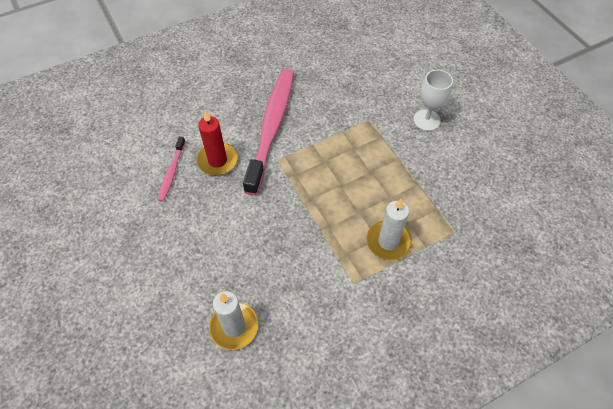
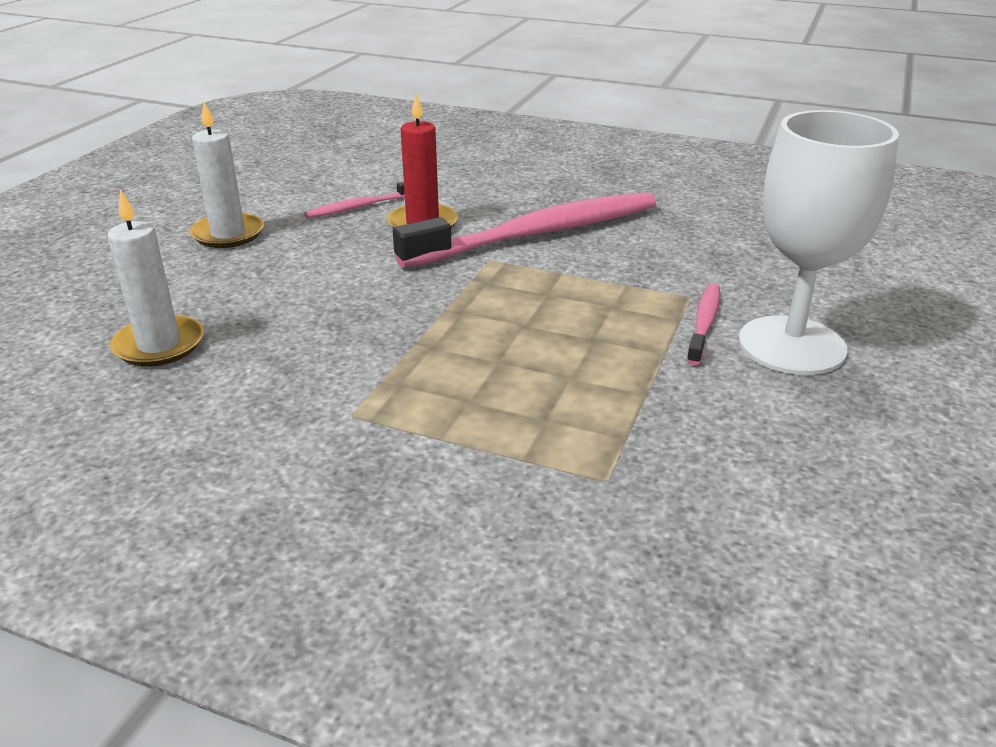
camera: 50 degrees right, 25 degrees down
(388, 241) = (478, 413): white candle -> white candle (228, 234)
(391, 132) = (704, 323): none -> pink toothbrush
(426, 120) = (791, 345): white goblet -> white goblet, size x1.69

